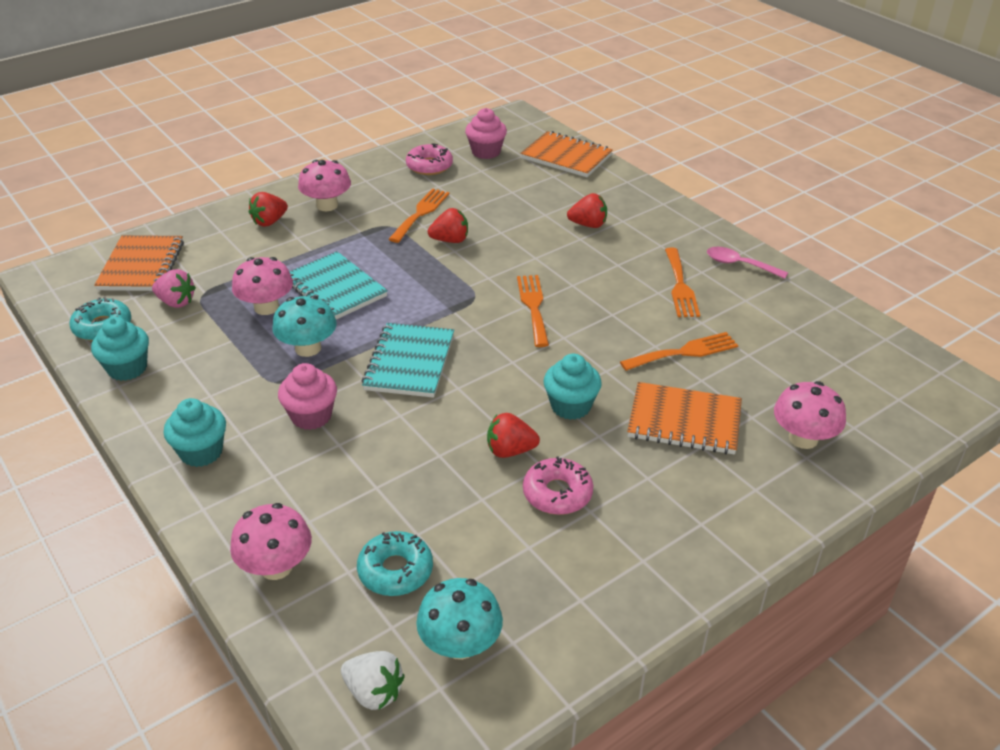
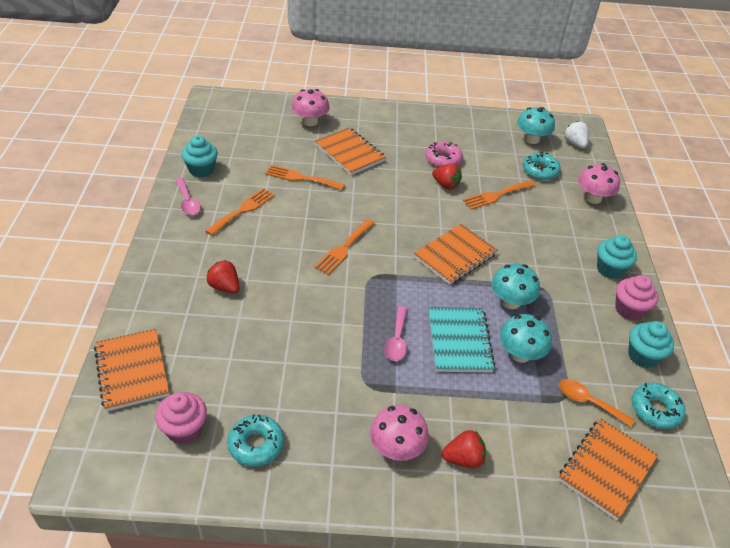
camera: 145 degrees left, 5 degrees up
(176, 302) = (588, 402): pink strawberry -> orange spoon
(266, 307) = (520, 354): pink mushroom -> turquoise mushroom
(311, 416) = (536, 256): pink cupcake -> pink cupcake (629, 310)
(394, 262) = (397, 340): none -> pink spoon
(409, 363) = (455, 256): turquoise notebook -> orange notebook
(420, 213) = (328, 381): orange fork -> orange fork (496, 195)
(429, 166) = (256, 444): pink donut -> turquoise donut
(450, 240) = (335, 336): red strawberry -> none
(571, 406) = (393, 187): turquoise cupcake -> turquoise cupcake (201, 170)

